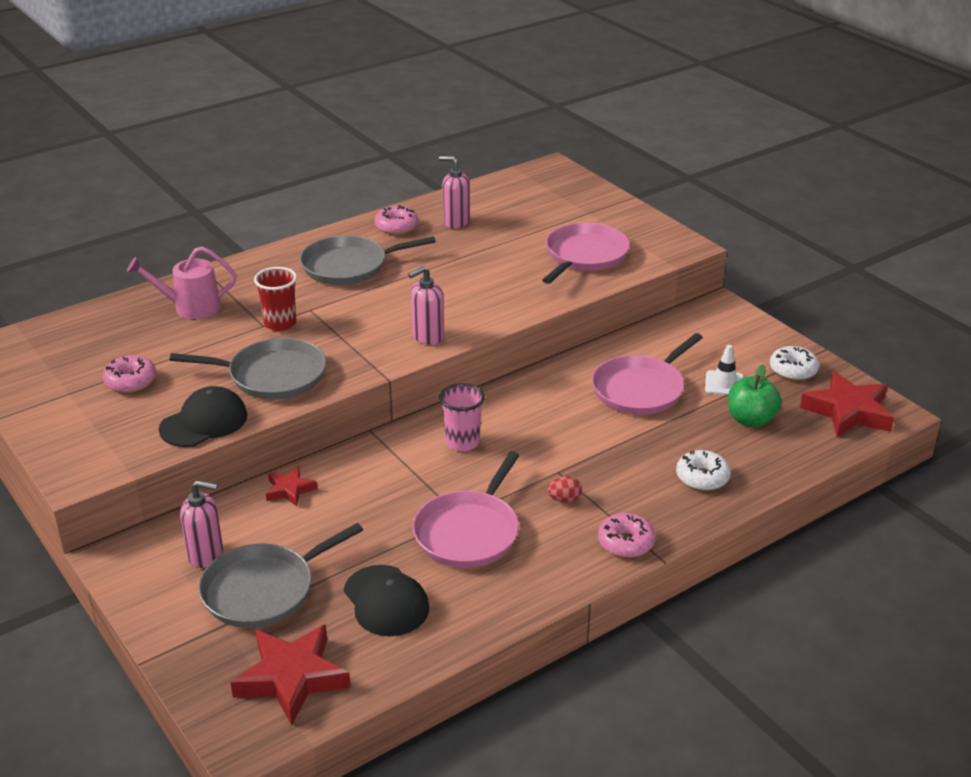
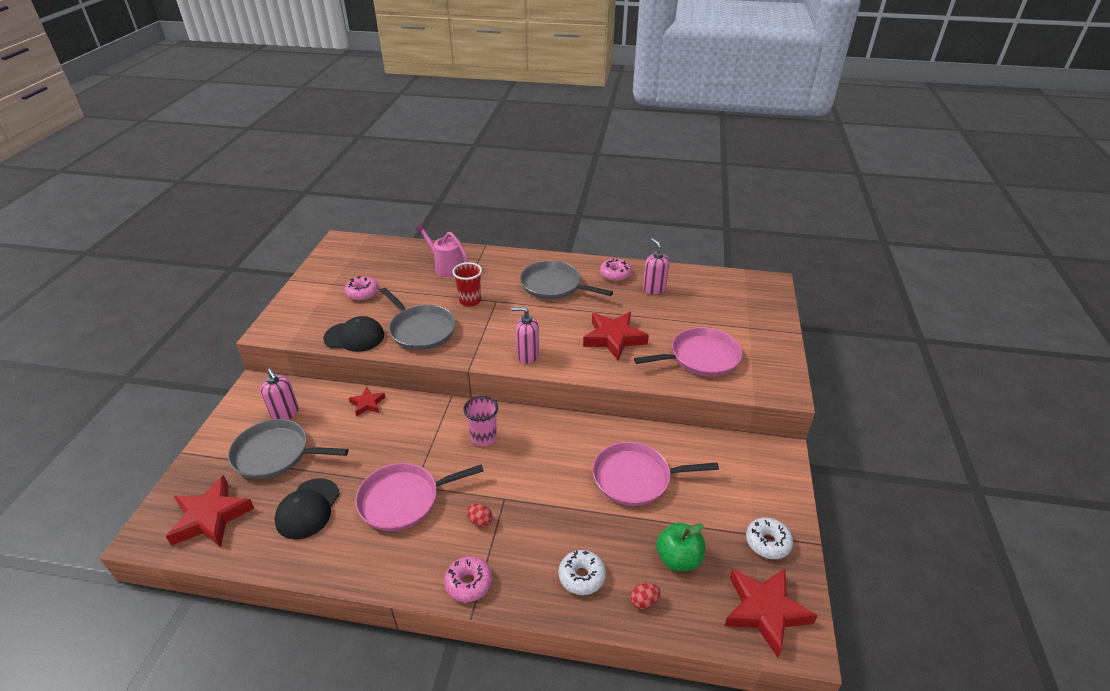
camera: 45 degrees right, 5 degrees up
(486, 280) = (614, 338): none -> red star
(724, 384) = (699, 515): white traffic cone -> none
(767, 461) = (644, 601): none -> red egg

